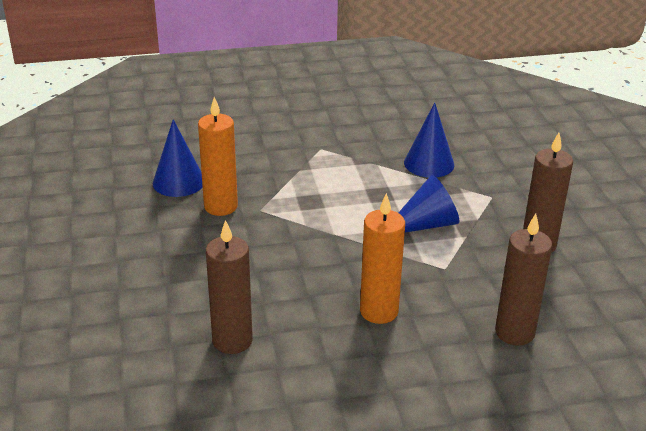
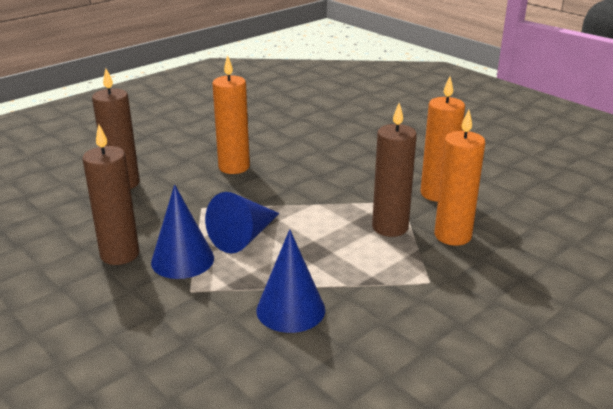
camera: 150 degrees right, 5 degrees down
(178, 182) = (503, 200): blue cone -> blue cone (182, 260)
(232, 340) = (314, 129): brown candle -> brown candle (390, 227)
(261, 170) = (452, 236): none -> orange candle

